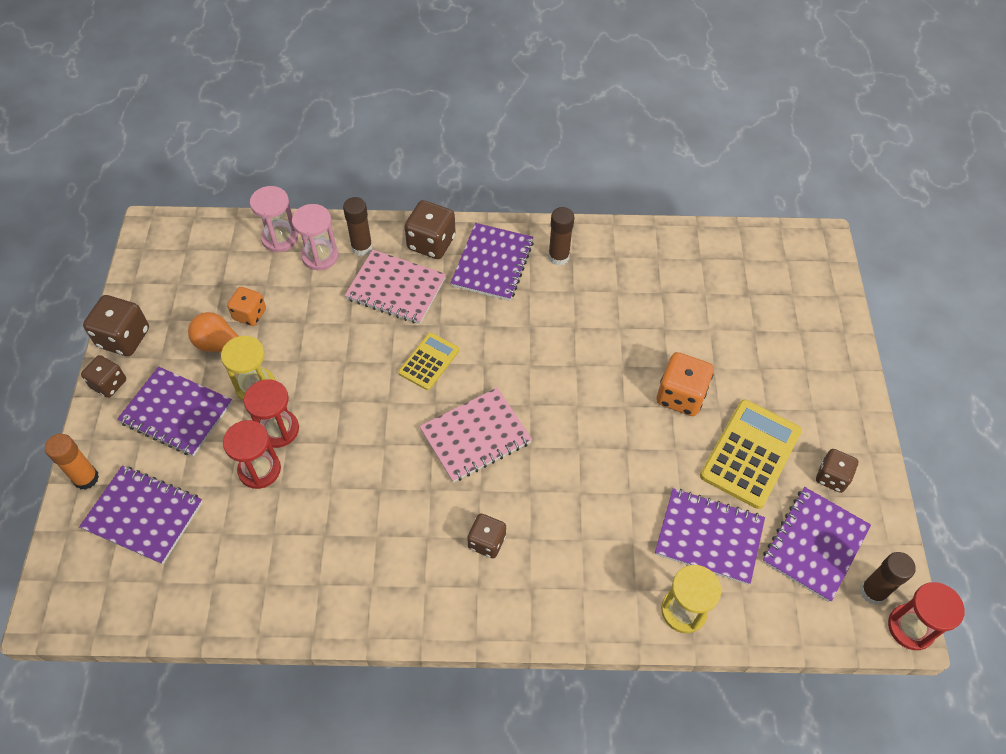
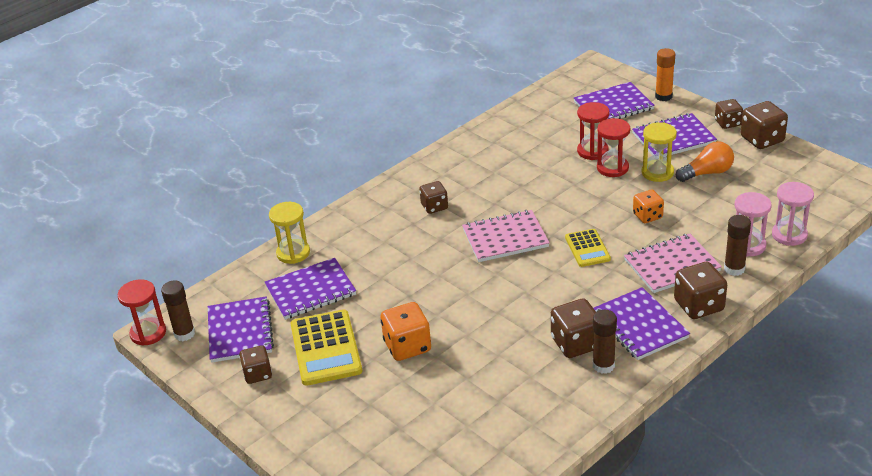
camera: 140 degrees right, 20 degrees down
(250, 314) = (724, 193): orange dice -> orange dice (647, 216)
(475, 436) = (505, 238): pink notebook -> pink notebook turned 60 degrees clockwise
(554, 288) = (576, 343): none -> brown dice

